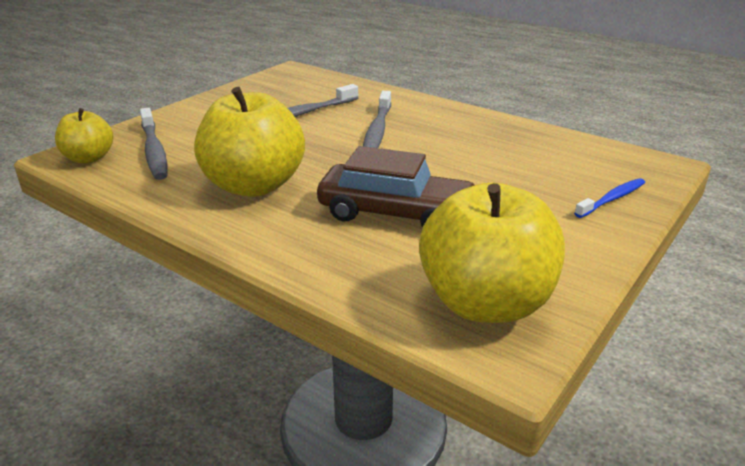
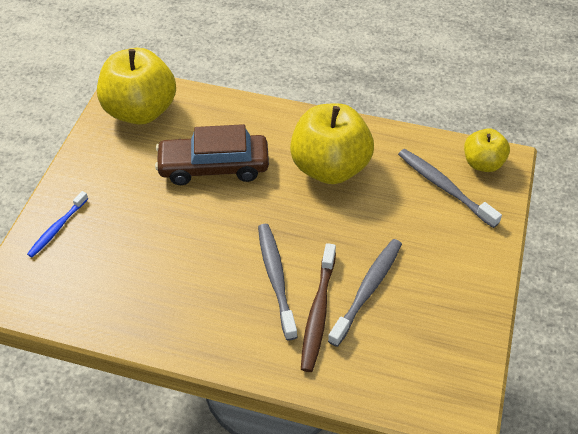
camera: 160 degrees right, 20 degrees up
(354, 112) = (318, 313): none -> brown toothbrush

